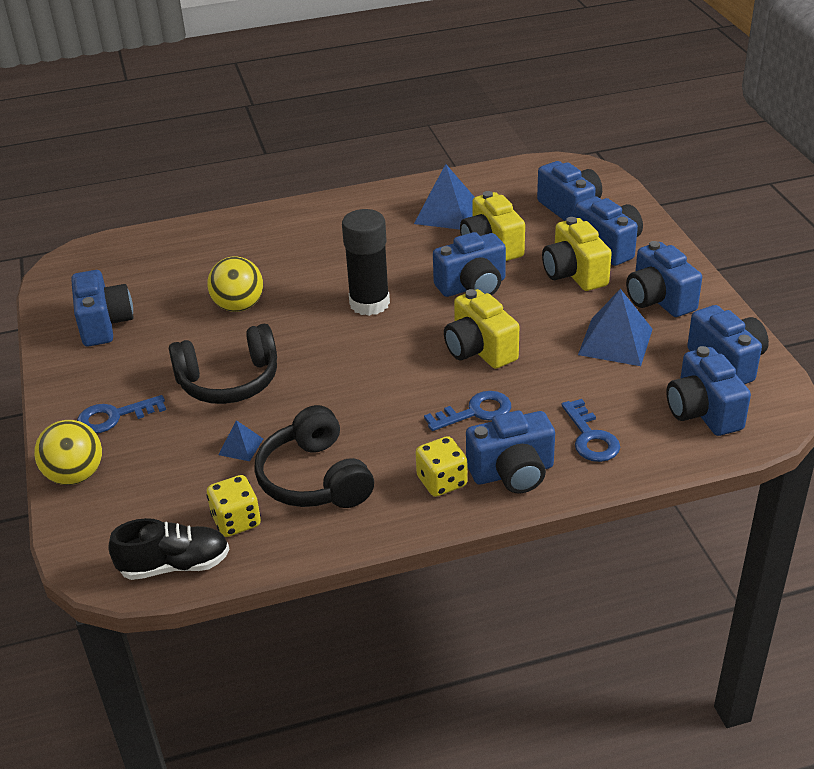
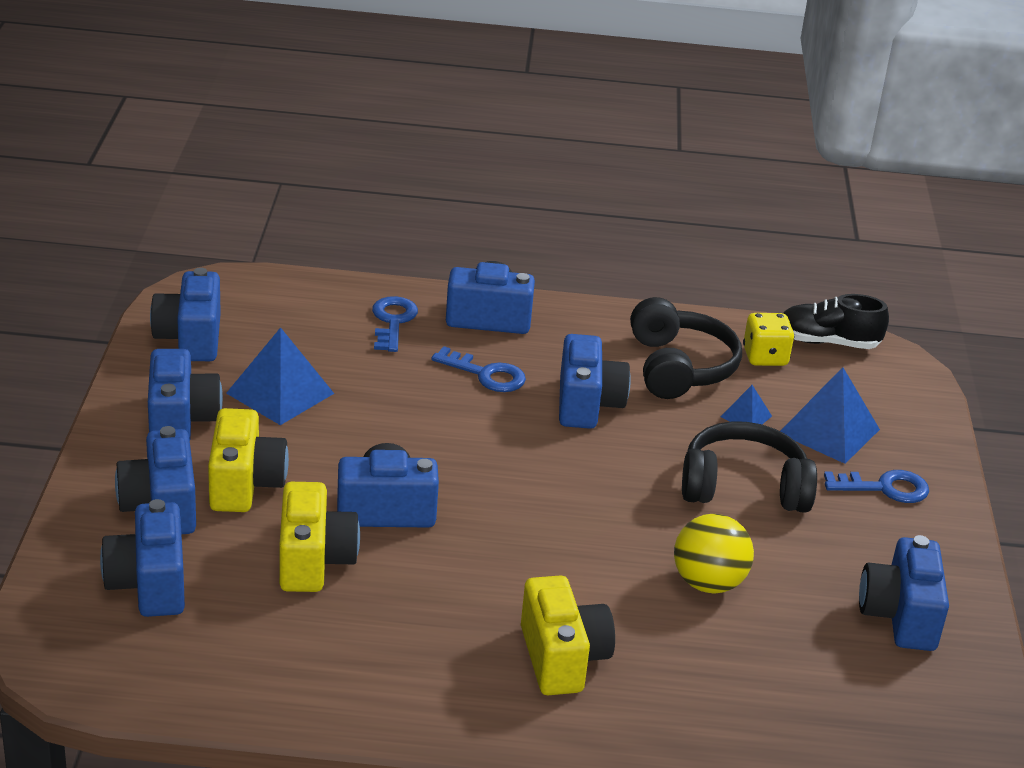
camera: 165 degrees left, 5 degrees down
(75, 475) = (926, 441): yellow ball -> none
(369, 303) = (532, 530): black glue stick -> none
(442, 482) = (559, 330): yellow dice -> none
(446, 213) = (332, 642): blue pyramid -> blue pyramid (829, 431)
(475, 412) = (486, 374): blue key -> blue key turned 150 degrees counterclockwise
(479, 350) = (436, 432): yellow camera -> yellow camera (562, 658)
(703, 412) = (266, 308): blue camera -> blue camera (587, 404)

